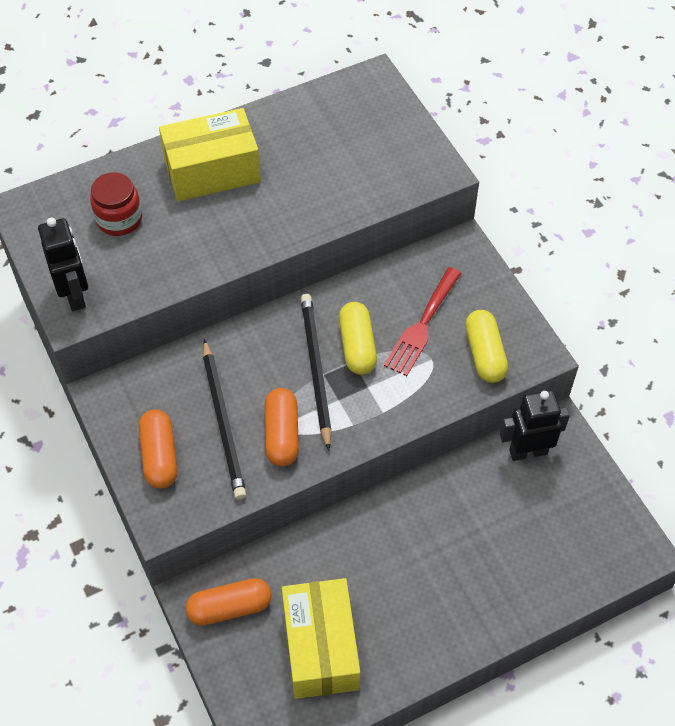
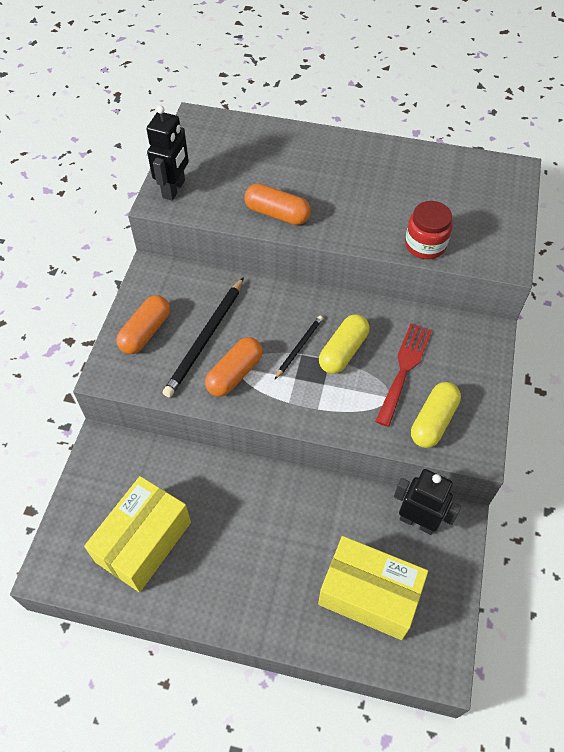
camera: 40 degrees right, 0 degrees up
(119, 219) = (247, 160): red jar -> red jar (425, 245)
(212, 171) = (337, 166): yellow box -> yellow box (369, 595)
(229, 607) = (114, 468): orange capsule -> orange capsule (277, 214)
(316, 369) = (299, 347): black pencil -> black pencil, size x0.55
(422, 325) = (404, 369): red fork -> red fork turned 135 degrees clockwise

